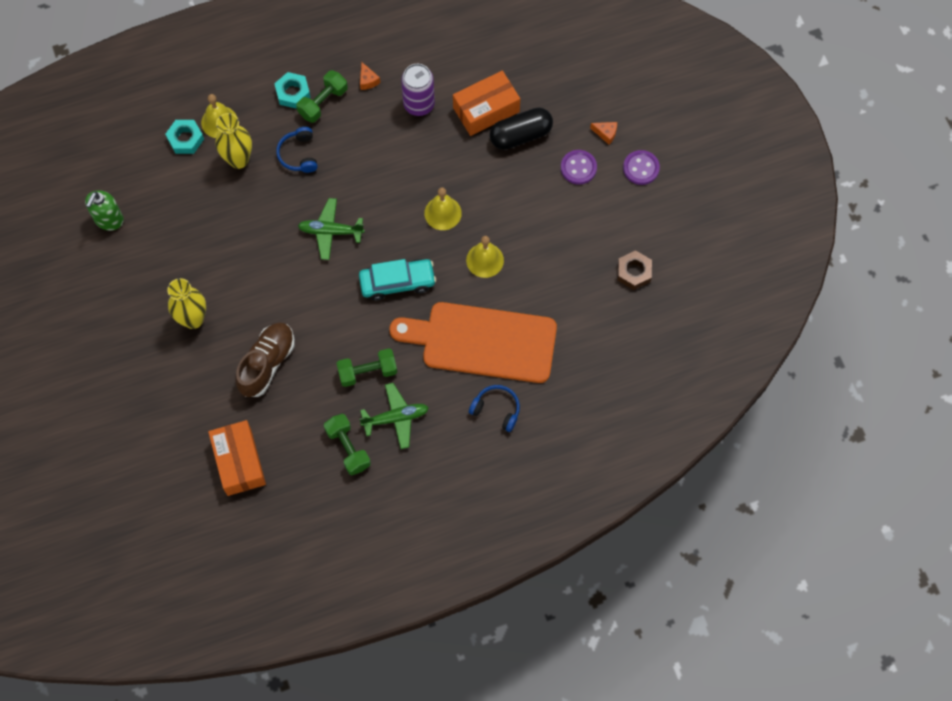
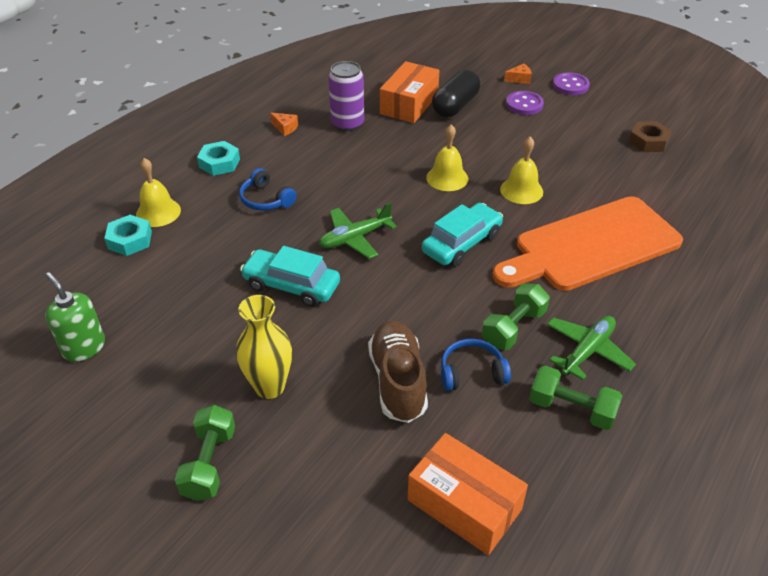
camera: 35 degrees left, 25 degrees down
(109, 220) = (84, 347): green soap dispenser -> green soap dispenser turned 150 degrees clockwise
(238, 159) = (204, 230): yellow vase -> none
(260, 248) = (291, 285): none -> turquoise car
(323, 102) = (256, 157): green dumbbell -> green dumbbell (209, 463)
(496, 409) = (669, 289): blue headphones -> blue headphones (471, 372)

